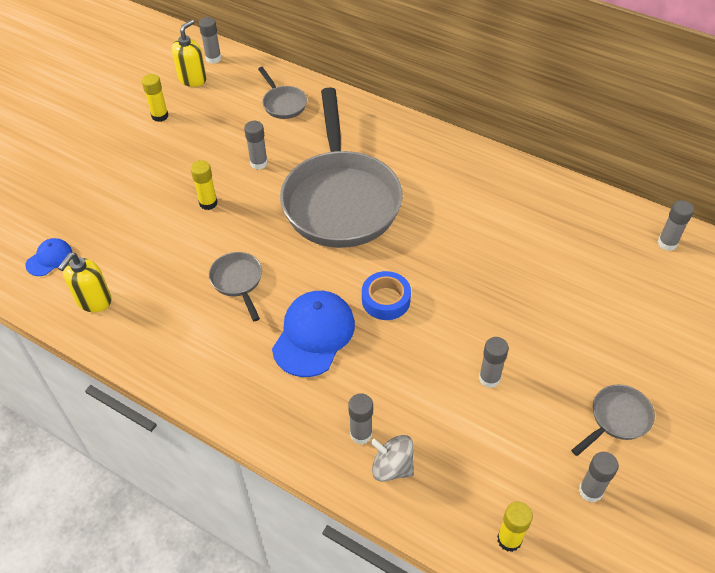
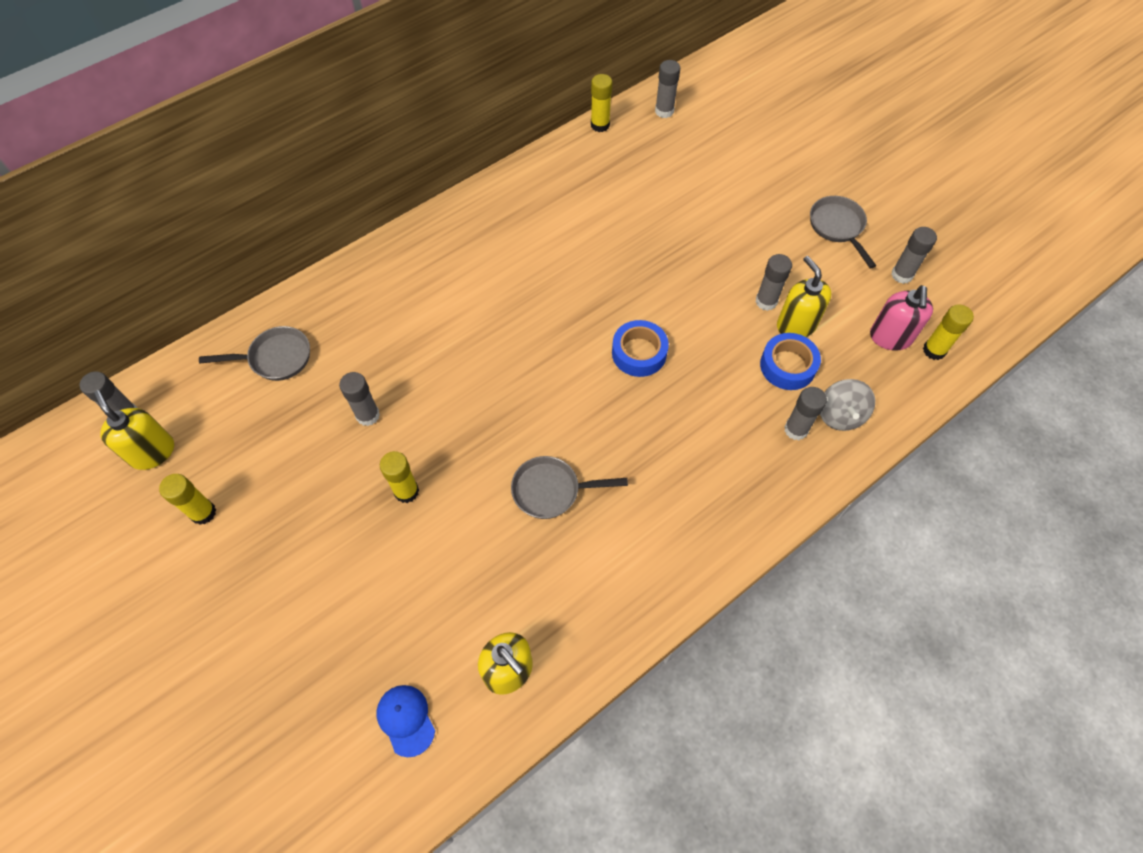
camera: 70 degrees left, 10 degrees up
(314, 335) = (659, 434): blue cap -> none
(340, 199) = (475, 348): grey pan -> none
(392, 467) = (840, 415): grey spinning top -> grey spinning top turned 45 degrees counterclockwise
(426, 412) = (787, 366): none -> blue tape
(475, 409) = (796, 325): none -> yellow soap dispenser
(504, 494) = (890, 337): none -> pink soap dispenser
(615, 204) = (600, 125): none -> yellow glue stick

